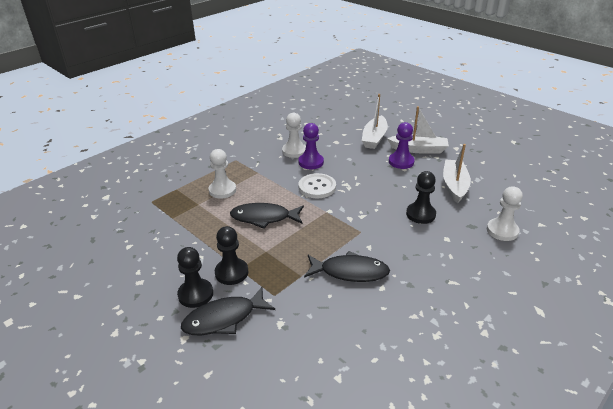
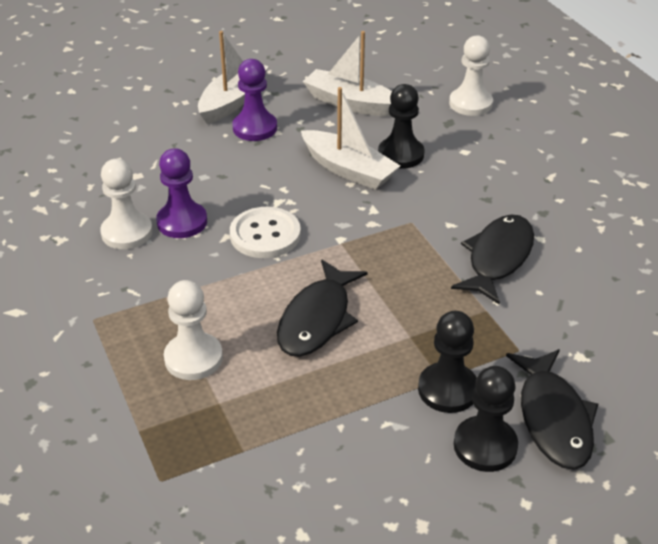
camera: 70 degrees left, 5 degrees up
(374, 138) = (161, 131): white boat -> white boat (348, 170)

